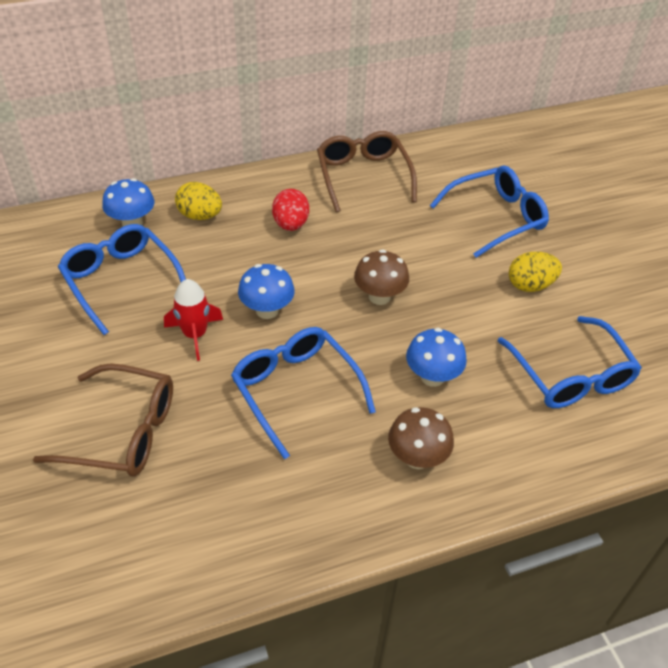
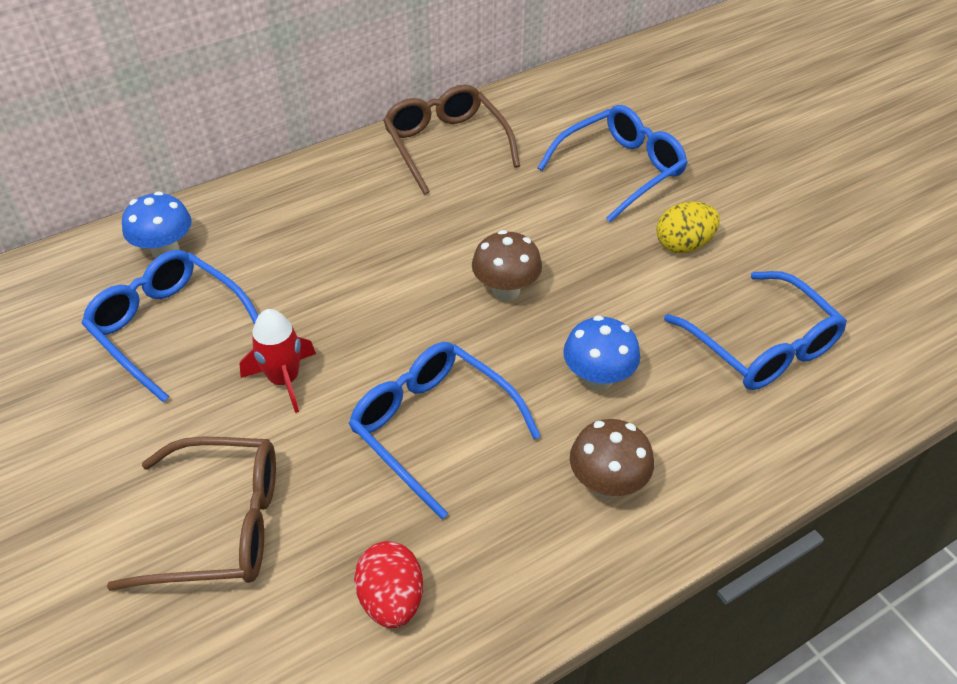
camera: 10 degrees left, 0 degrees up
(200, 216) = (252, 226): yellow egg -> none
(267, 310) = (369, 332): blue mushroom -> none
(290, 224) = (371, 219): red egg -> red egg (391, 599)

